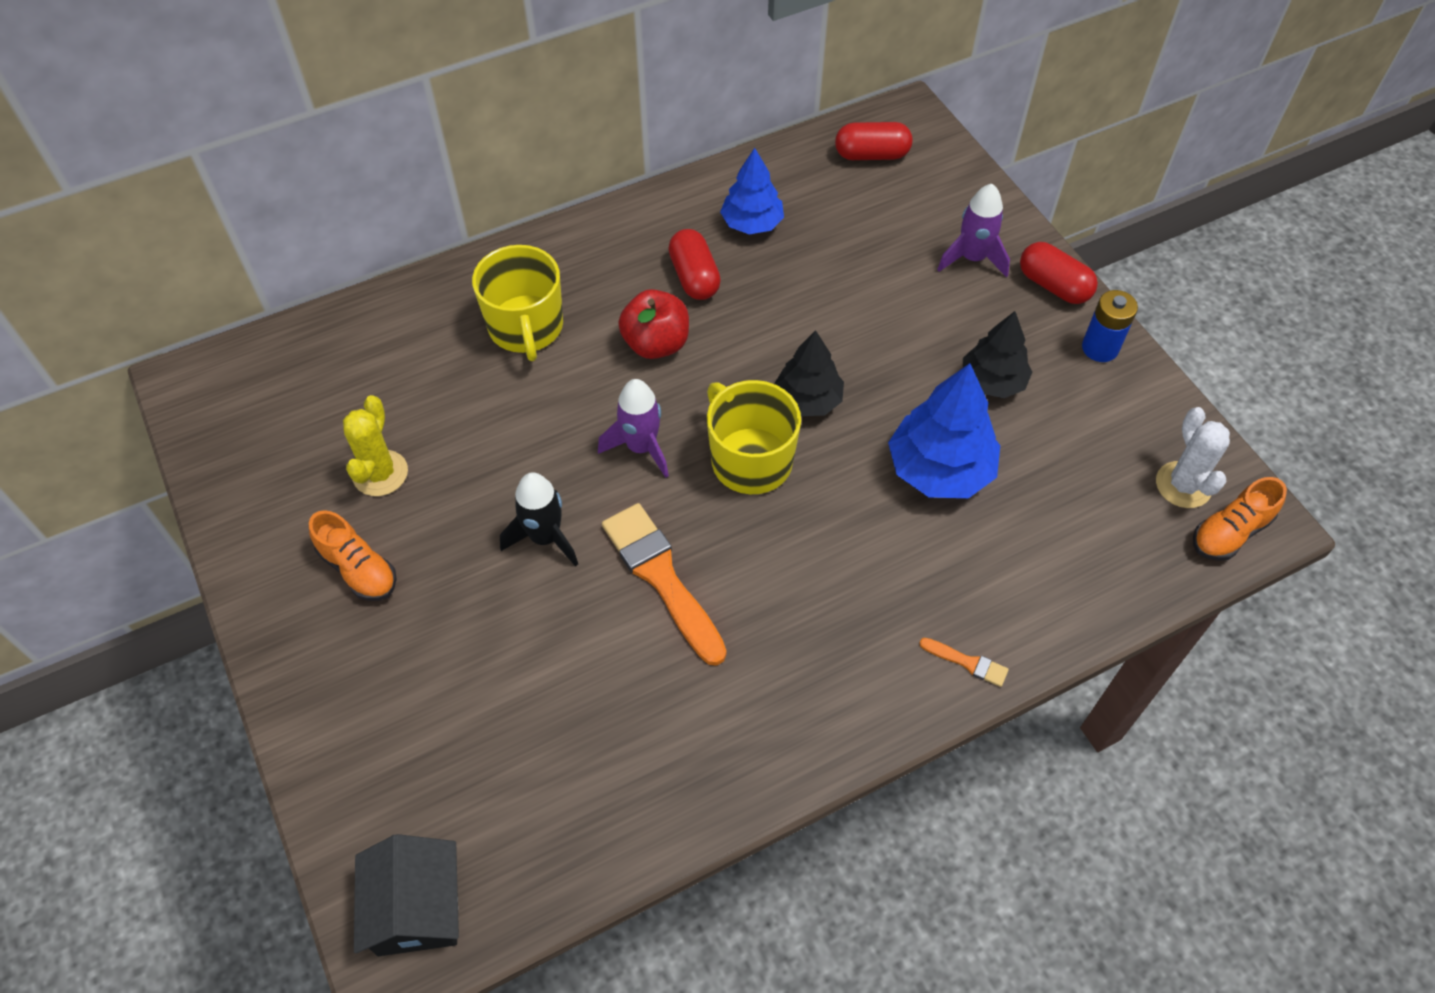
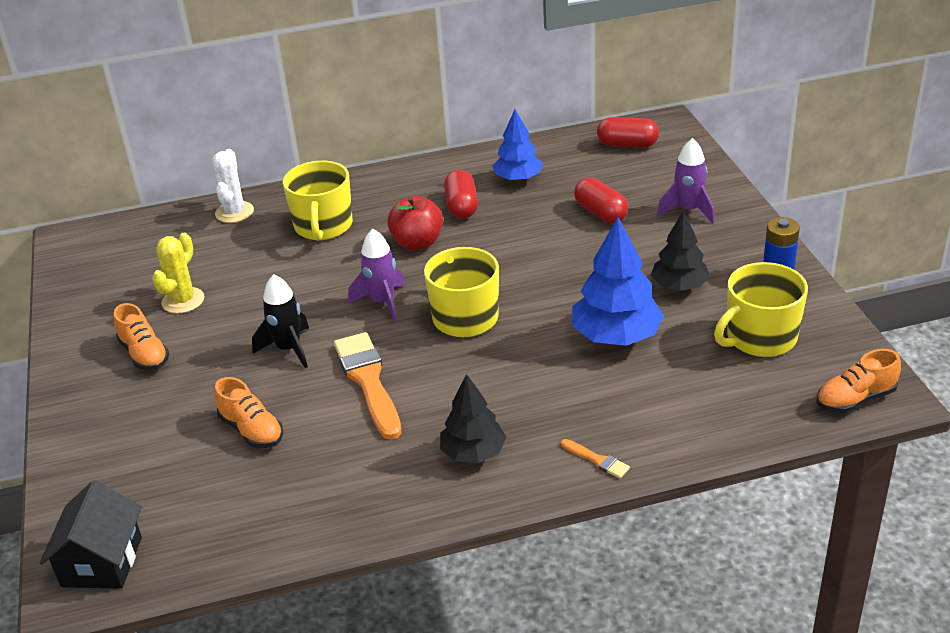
camera: 15 degrees right, 20 degrees down
(539, 675) = (252, 430): none -> orange shoe
(808, 400) = (524, 285): black tree -> black tree (473, 453)
(1053, 286) = (750, 231): red capsule -> red capsule (600, 213)
(1104, 453) = (760, 338): none -> yellow mug
(1183, 485) = (823, 364): white cactus -> white cactus (234, 212)

